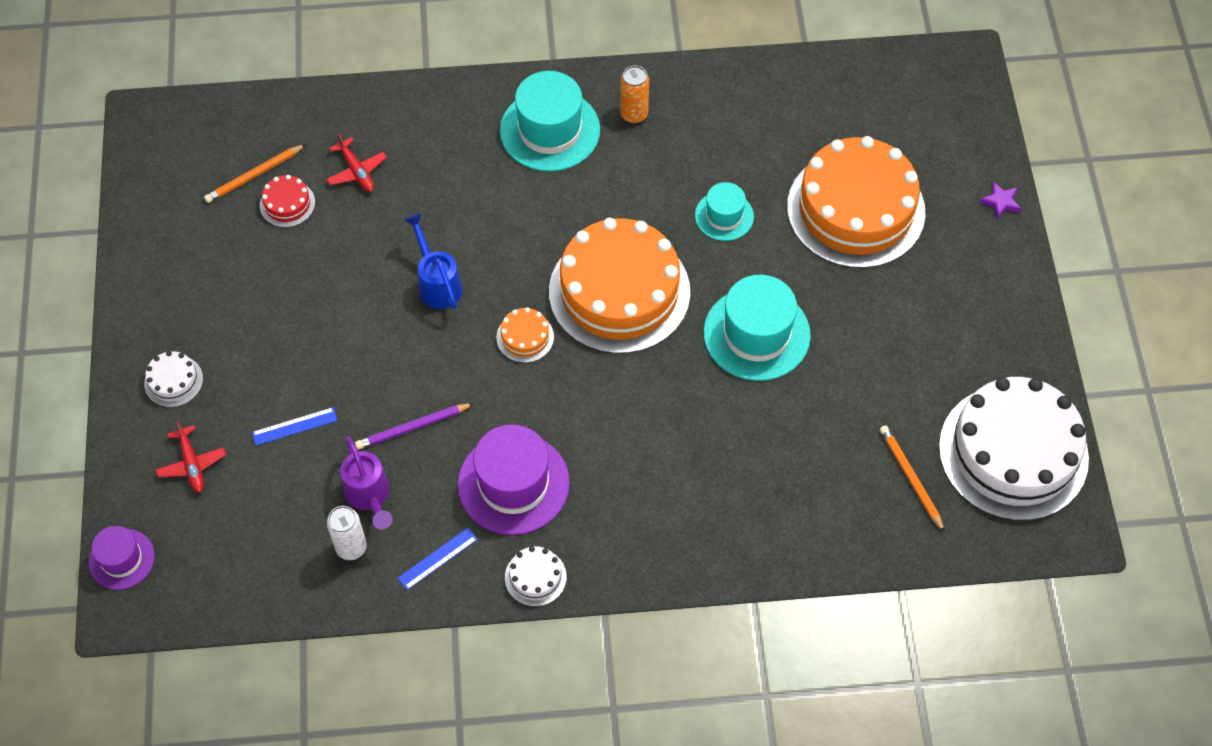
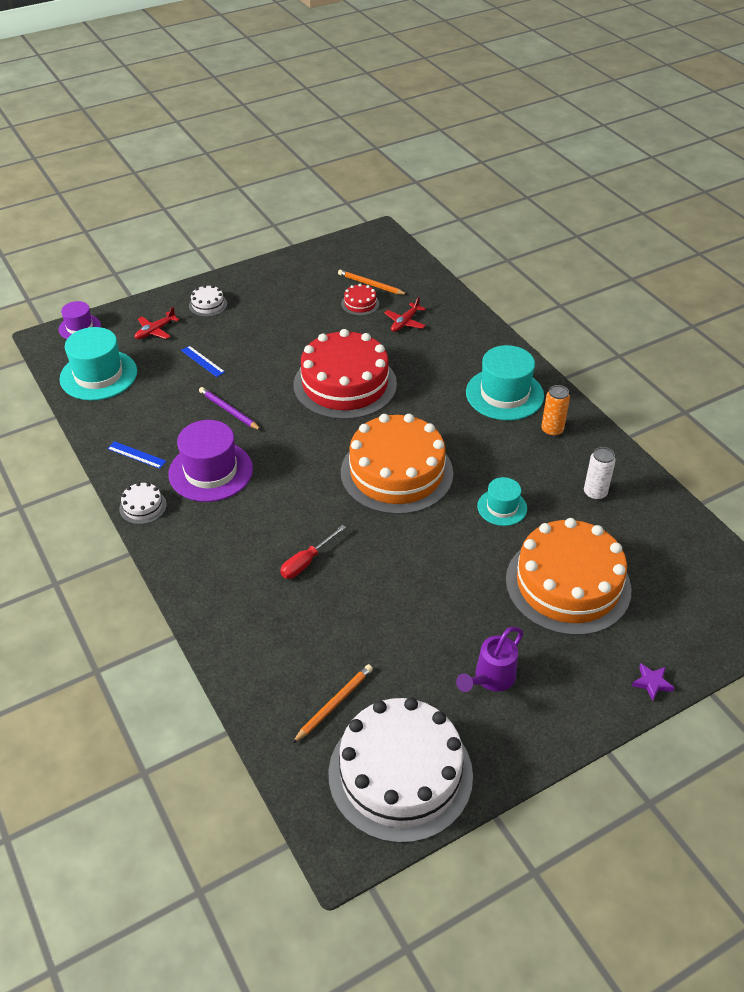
camera: 65 degrees right, 15 degrees down
(351, 547) = (127, 414): white can -> white can (595, 493)
(369, 497) = (168, 409): purple watering can -> purple watering can (490, 679)
(437, 283) = (345, 384): blue watering can -> red cake
(525, 337) = (329, 438): orange cake -> none
(710, 433) = (306, 561): none -> red screwdriver
(756, 334) = (410, 560): turquoise hat -> turquoise hat (98, 375)

